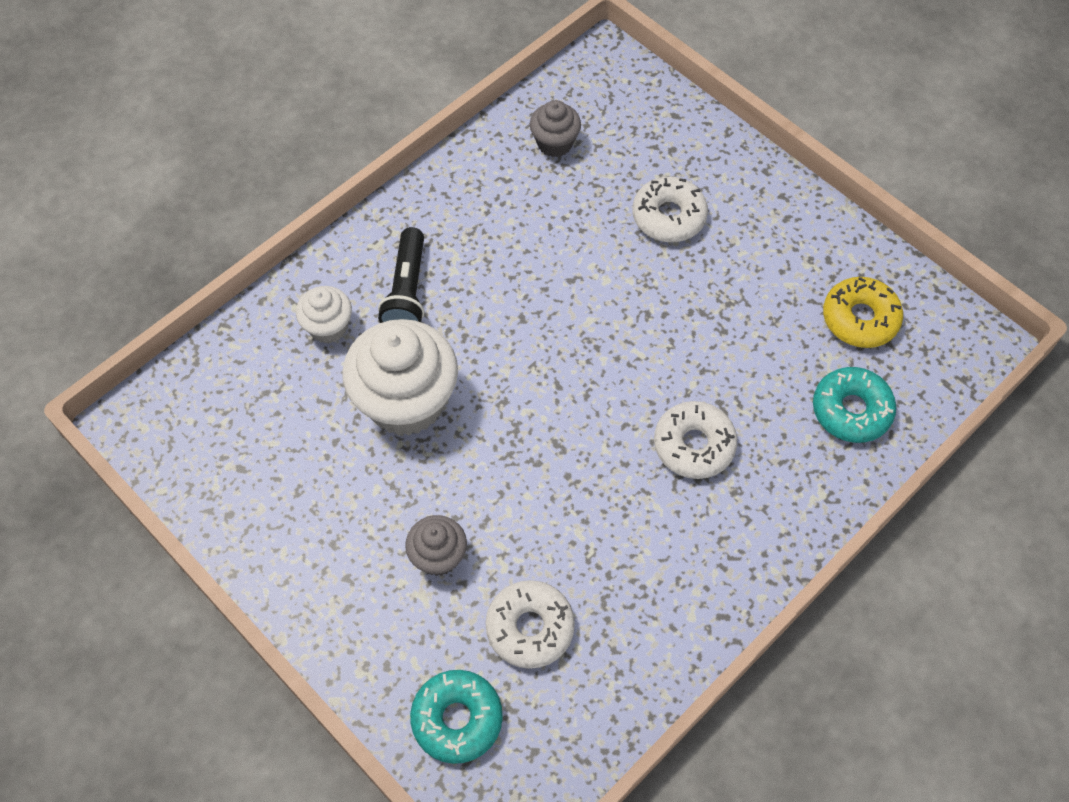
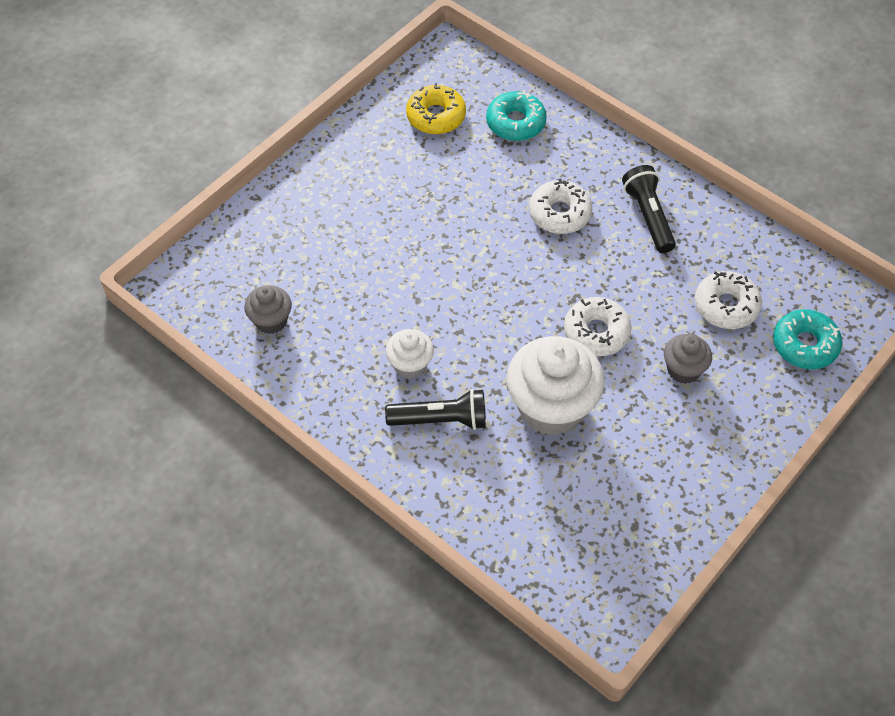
camera: 95 degrees left, 5 degrees down
(328, 327) = (485, 478): white cupcake -> white cupcake (410, 365)
(668, 216) = (347, 235): white donut -> white donut (596, 332)
(685, 554) = (648, 216): none -> black flashlight

